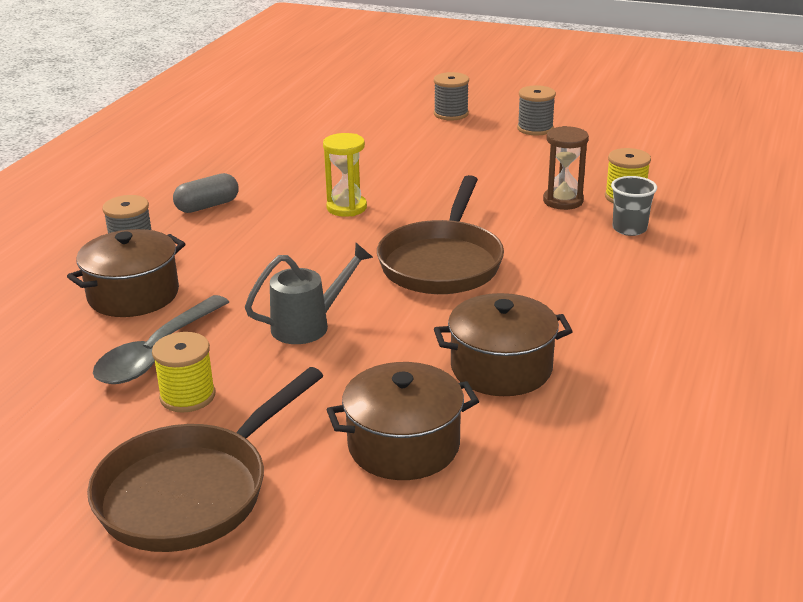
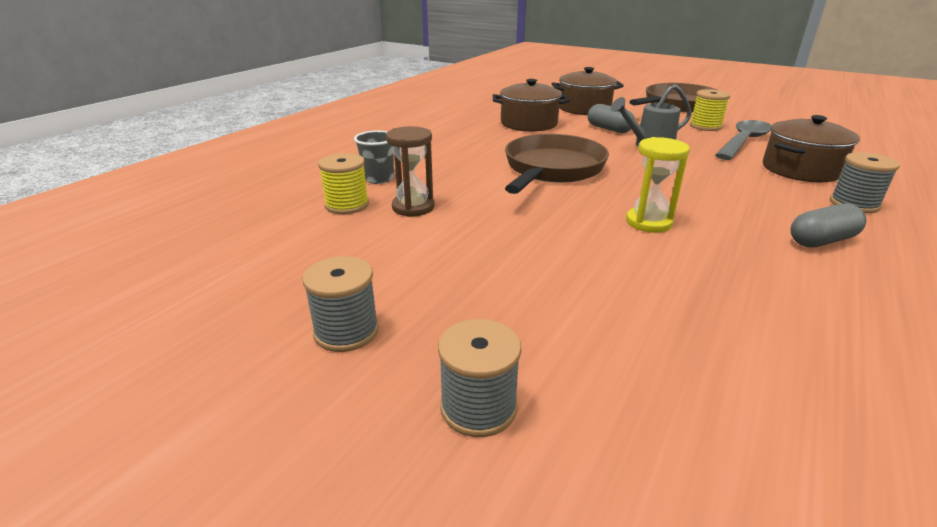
camera: 170 degrees left, 0 degrees up
(362, 366) = (609, 129): none -> grey capsule

